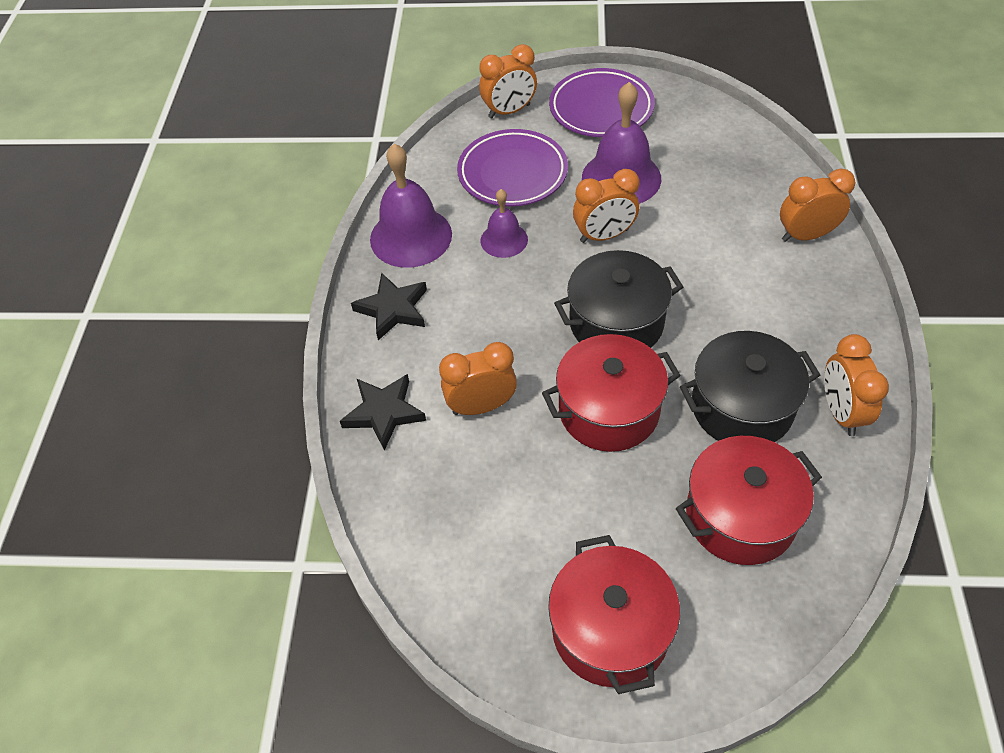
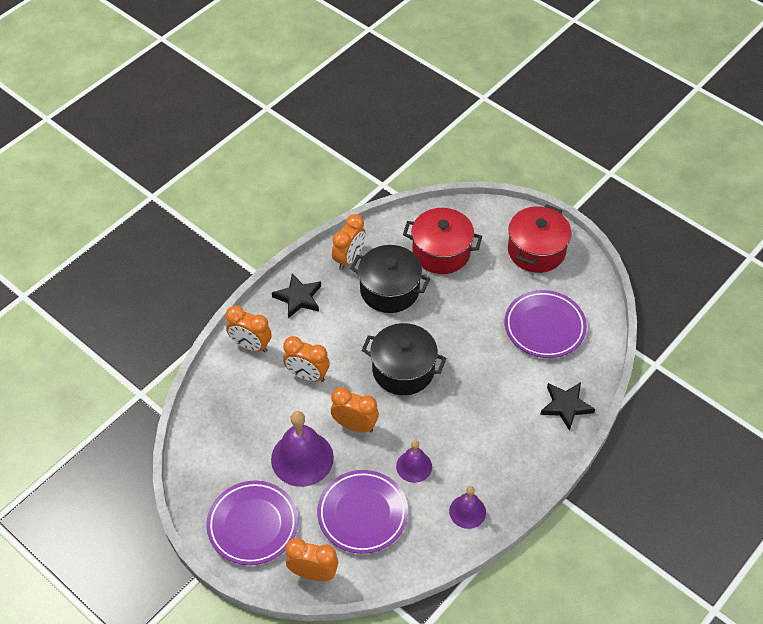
camera: 145 degrees left, 0 degrees up
(393, 309) = (516, 466): black star -> black star (298, 298)
(411, 236) = (467, 511): purple bell -> purple bell, size x0.57
(481, 406) = (513, 375): orange clock -> orange clock (307, 375)
(493, 503) = (544, 327): none -> purple plate
(609, 410) = (452, 330): red pot -> none

